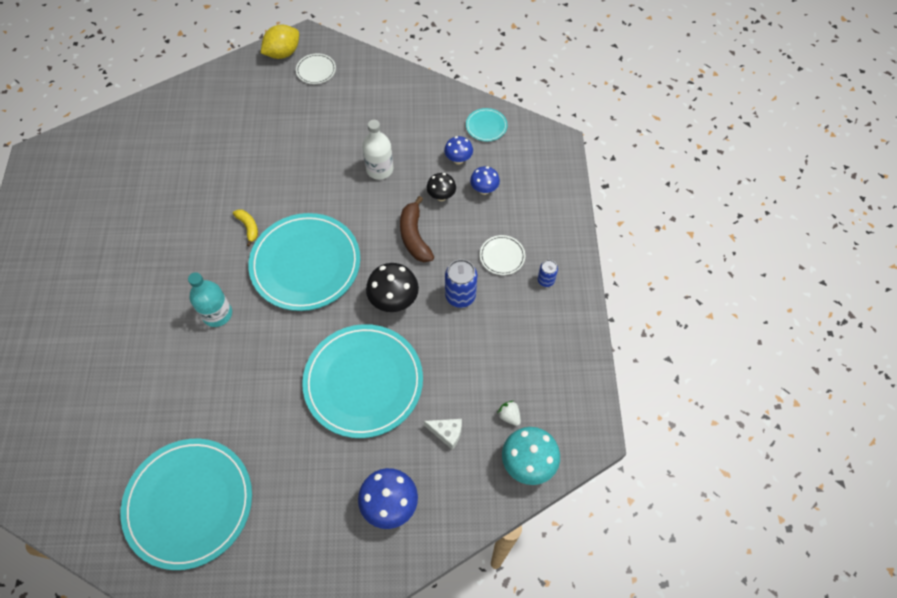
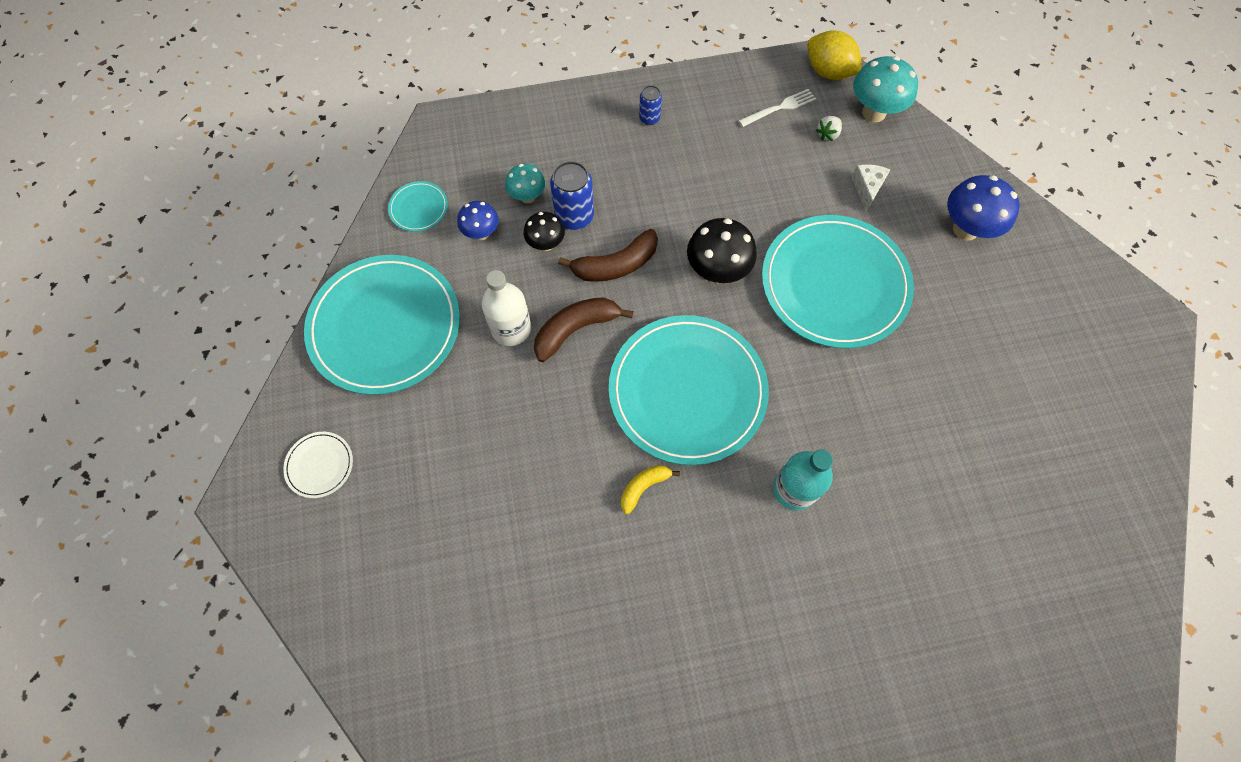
camera: 100 degrees left, 5 degrees up
(189, 503) = (1051, 443): turquoise plate -> turquoise plate (385, 326)
(283, 53) = (281, 531): yellow lemon -> yellow lemon (828, 72)
(369, 205) = (575, 329): none -> brown banana
(460, 296) = (691, 201): blue can -> blue can (574, 216)
(484, 190) = (527, 197): blue mushroom -> turquoise mushroom
(502, 256) = (625, 165): white plate -> none
(544, 383) = (780, 107): none -> white fork

